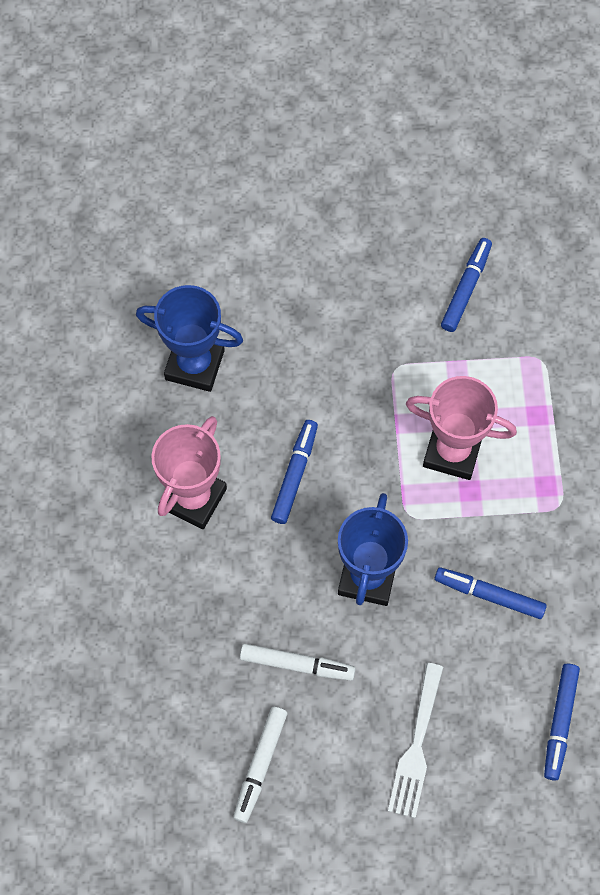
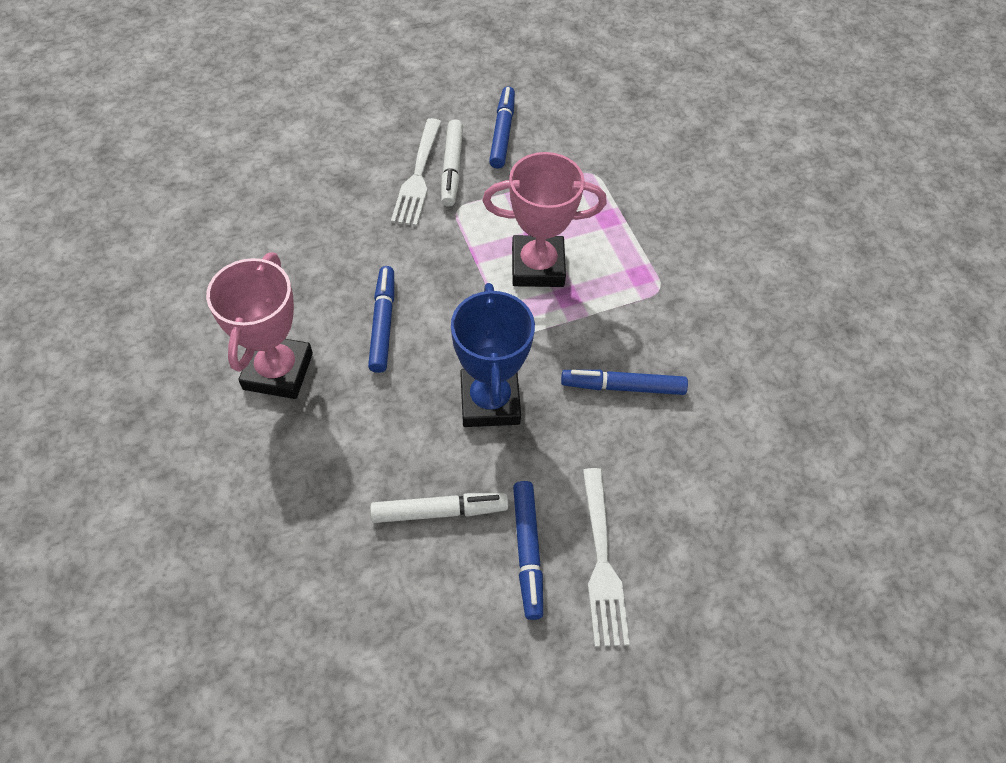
camera: 20 degrees left, 10 degrees down
(194, 365) = (251, 249): blue trophy -> none
(260, 765) = (428, 638): white marker -> white marker (452, 168)
(368, 320) = (418, 175): none -> white fork
(560, 723) = (745, 493): blue marker -> blue marker (527, 551)

